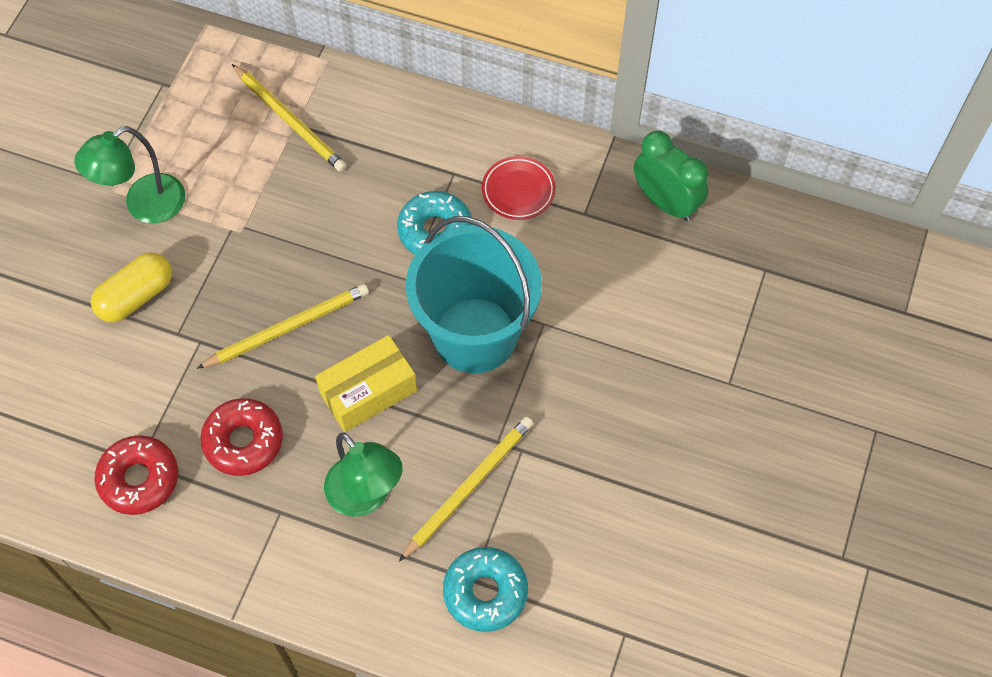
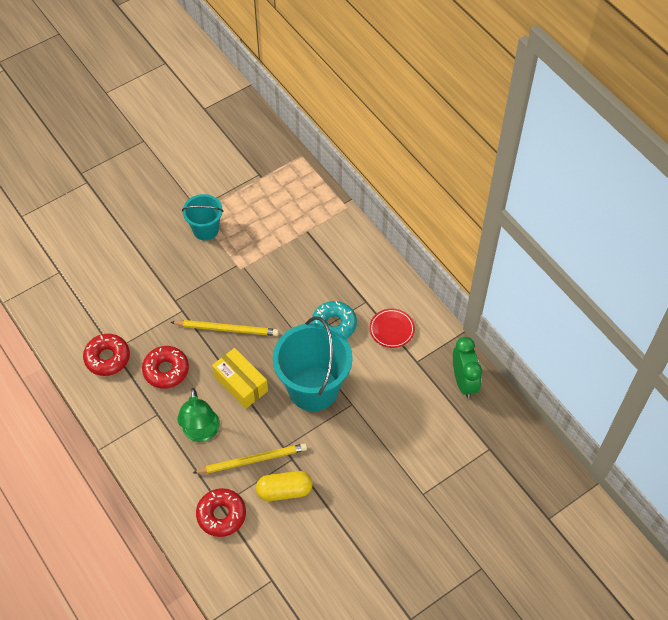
camera: 35 degrees right, 5 degrees down
(136, 296) = (169, 271): yellow capsule -> yellow capsule (284, 491)
(144, 206) = (205, 229): green lamp -> turquoise bucket
(290, 121) = (305, 227): yellow pencil -> none
(368, 392) = (241, 384): yellow box -> yellow box turned 45 degrees clockwise
(485, 592) = (221, 515): turquoise donut -> red donut

